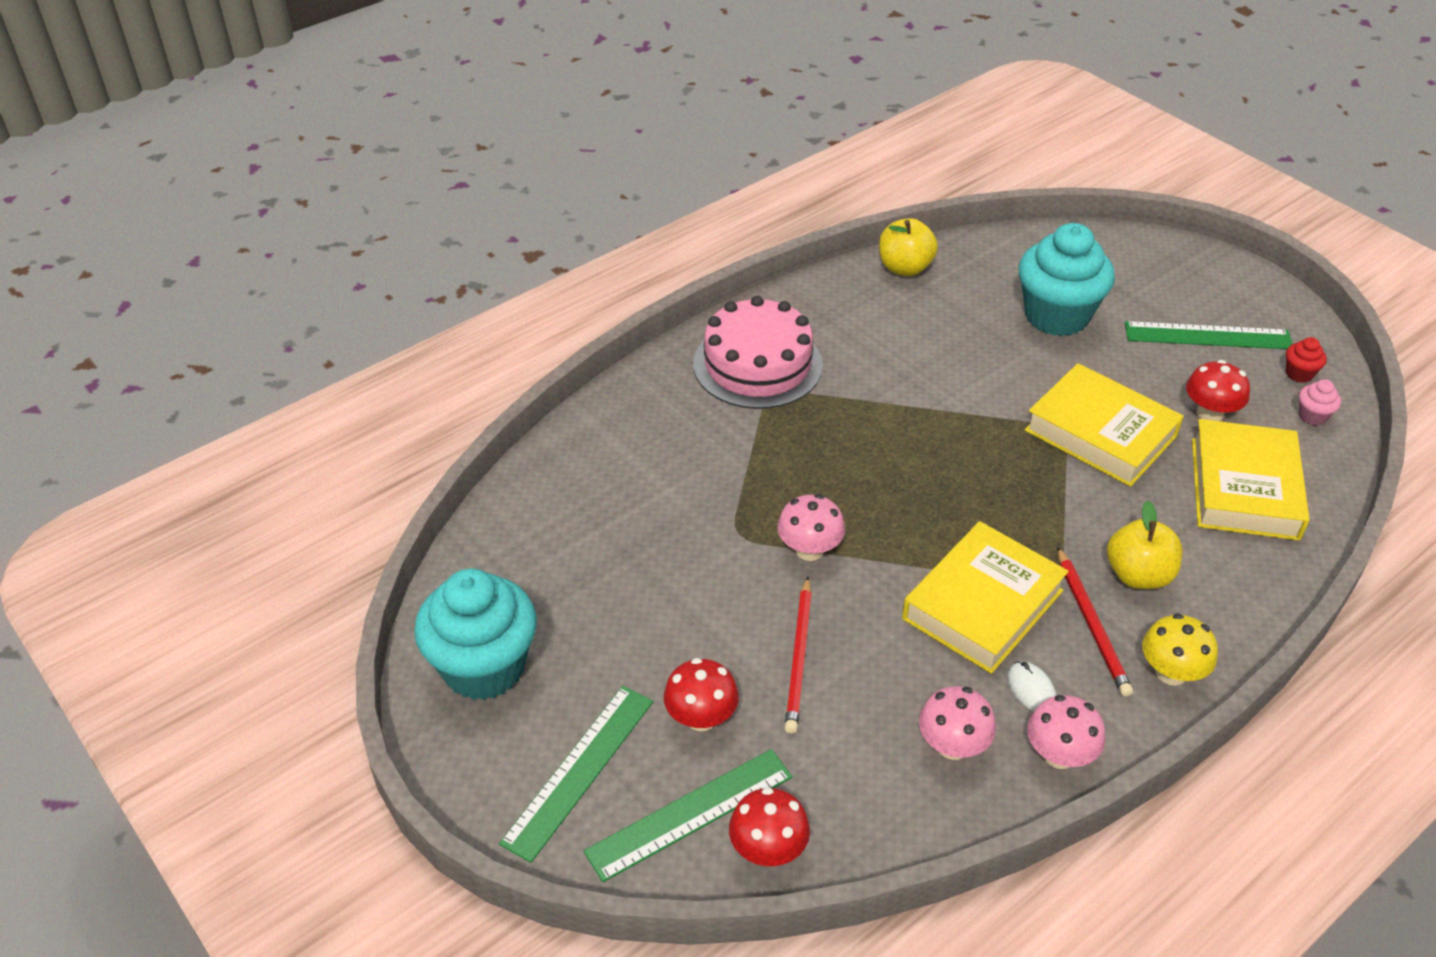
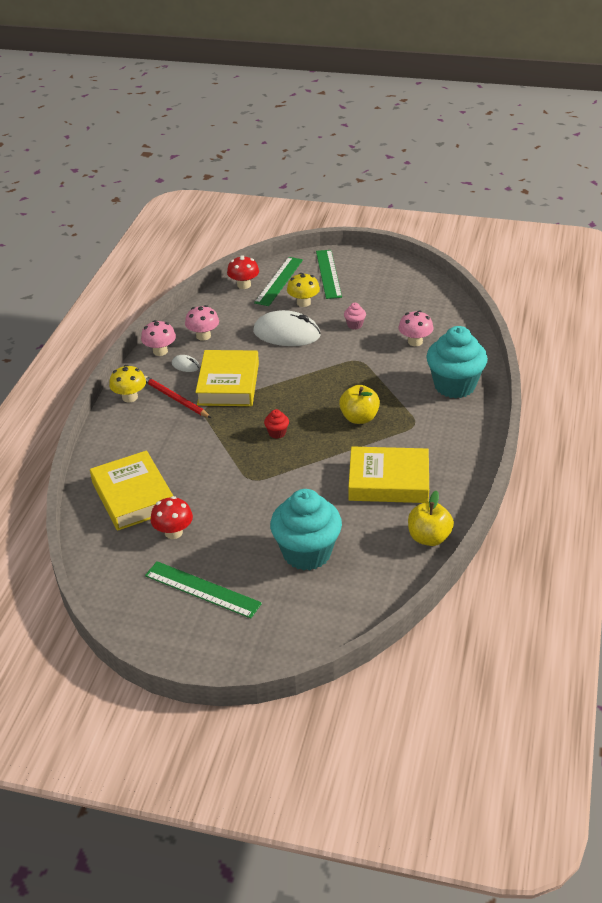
camera: 145 degrees right, 5 degrees down
(484, 667) = (397, 280): turquoise cupcake -> turquoise cupcake (454, 386)
(701, 717) = (303, 303): red mushroom -> yellow mushroom
(757, 364) = (440, 433): pink cake -> none
(799, 658) = (286, 334): red pencil -> white mouse
(809, 550) = (321, 368): pink mushroom -> pink mushroom (415, 342)
(1100, 433) = (228, 489): yellow book -> yellow book (388, 481)
(1138, 575) = (166, 428): yellow apple -> yellow apple (359, 418)
(1208, 336) = (202, 589): green ruler -> green ruler turned 60 degrees clockwise
(1299, 374) = (130, 590): red cupcake -> red cupcake (277, 433)
(1312, 416) = (111, 562): pink cupcake -> pink cupcake (354, 325)

